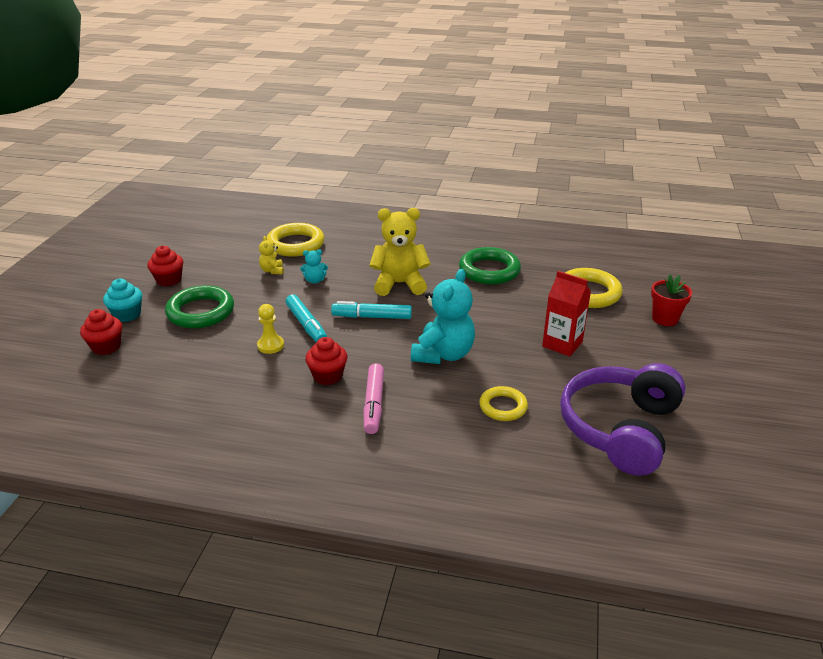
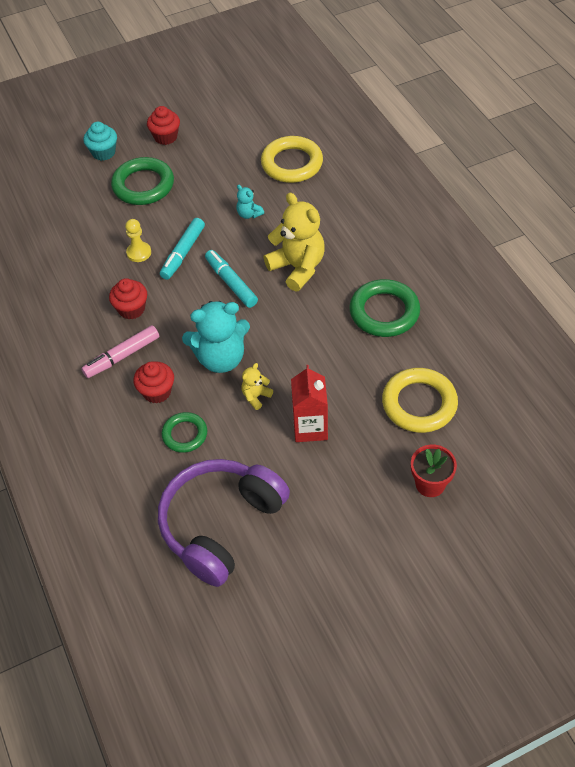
camera: 55 degrees right, 20 degrees up
(106, 347) = (60, 173): red cupcake -> red cupcake (157, 392)
(272, 271) = (237, 180): yellow teddy bear -> yellow teddy bear (256, 396)
(503, 407) = (185, 434): yellow ring -> green ring
(620, 429) = (221, 525): purple headphones -> purple headphones turned 45 degrees counterclockwise

